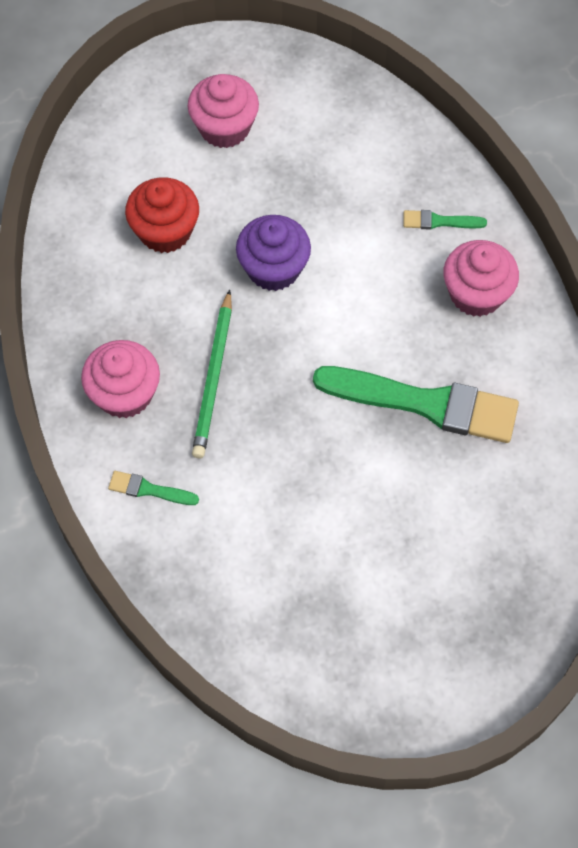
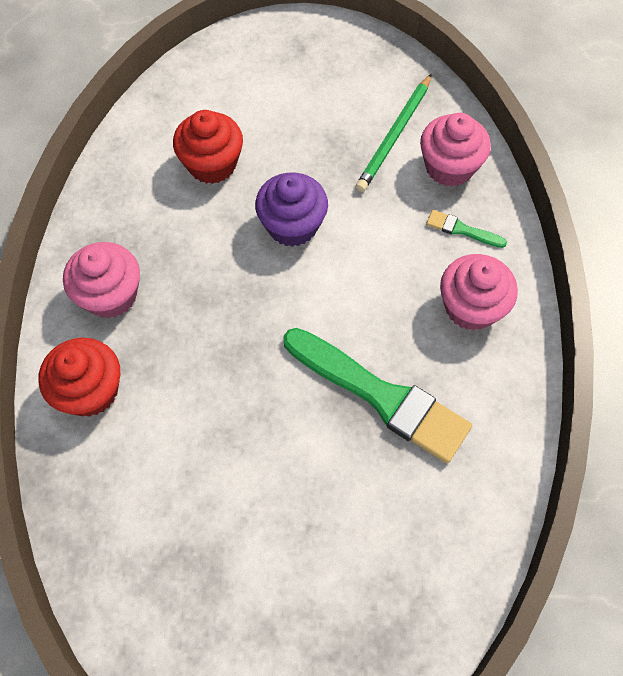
camera: 20 degrees right, 0 degrees up
(149, 489) = (90, 391): green brush -> red cupcake
(214, 378) = (195, 306): green pencil -> green pencil (394, 135)
(224, 128) = (302, 93): pink cupcake -> pink cupcake (449, 167)

